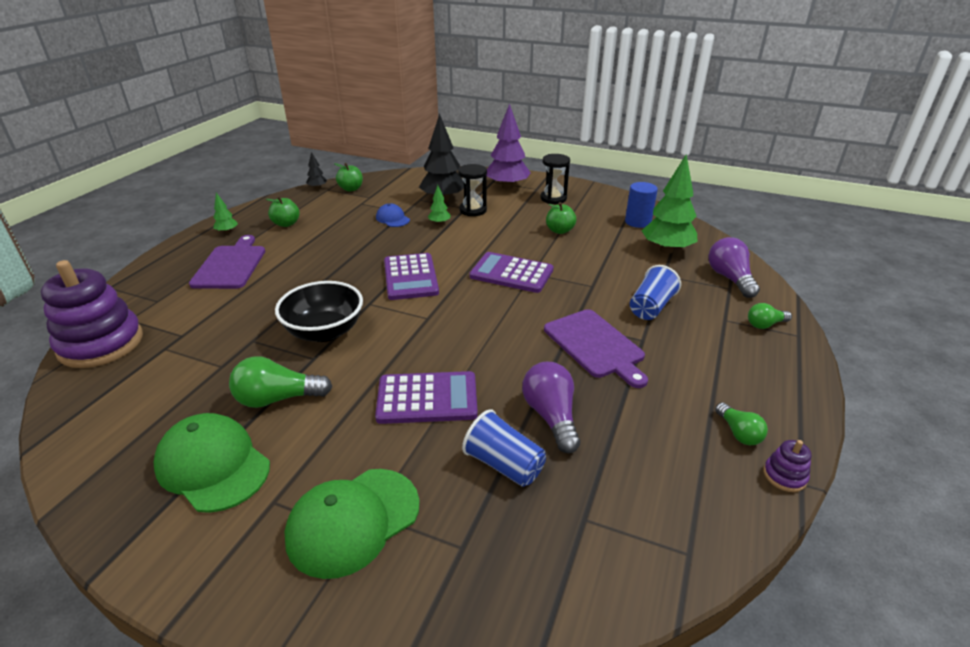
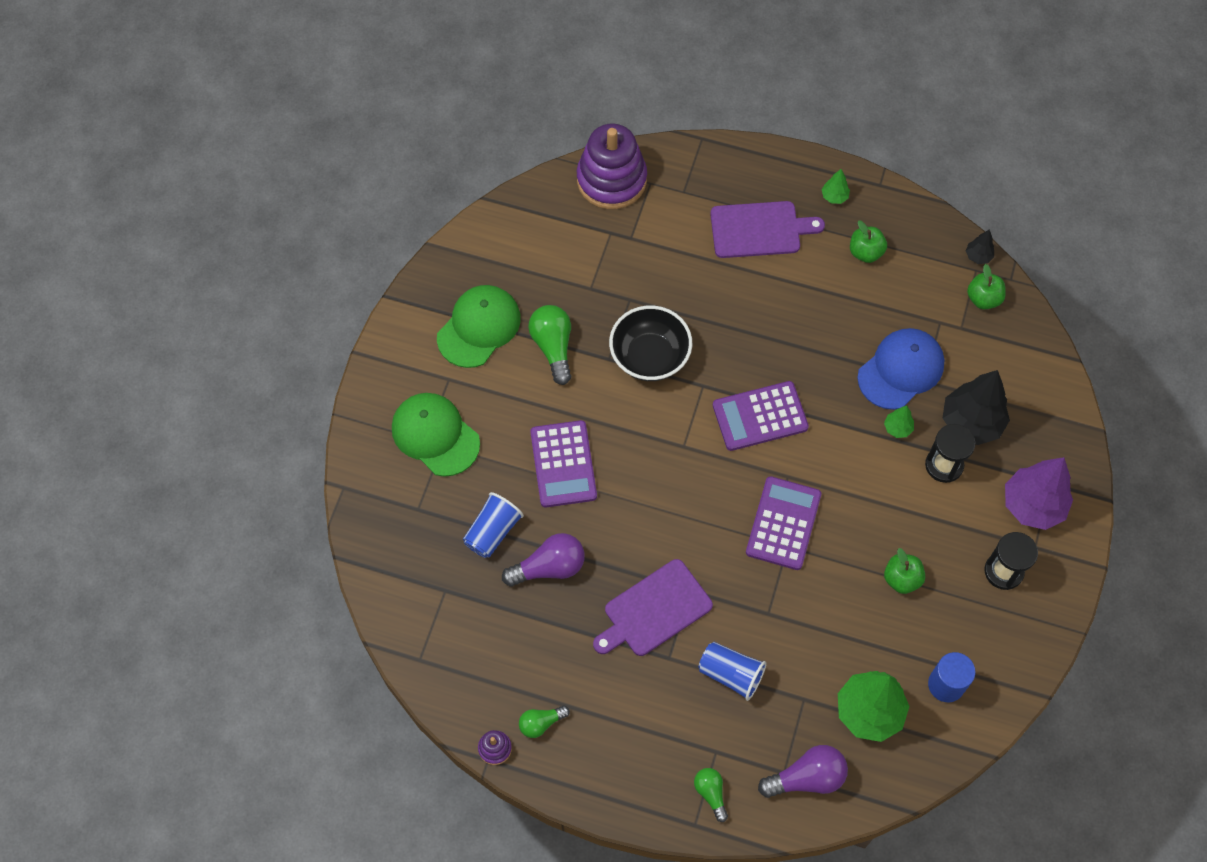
camera: 85 degrees right, 30 degrees up
(392, 219) = (901, 370): blue cap -> blue cap, size x1.85

